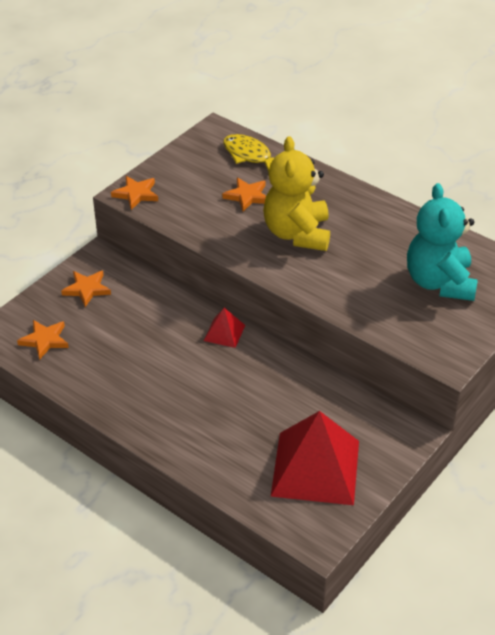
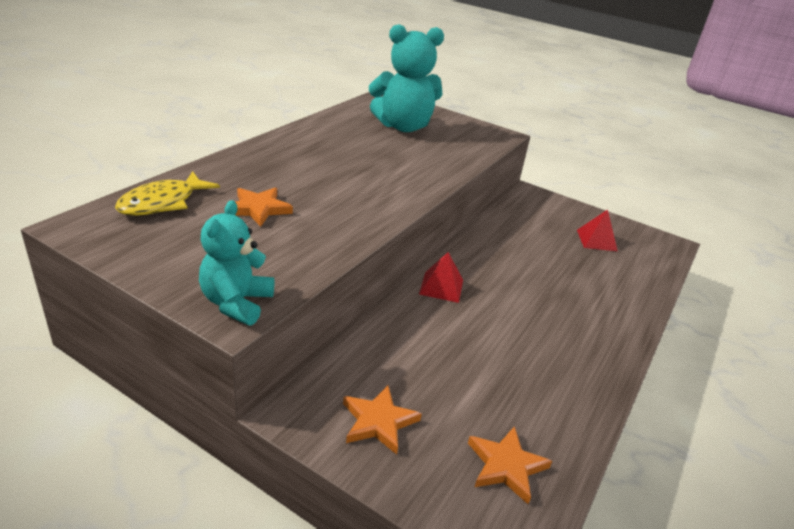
camera: 100 degrees left, 10 degrees down
(136, 194) = (236, 303): orange star -> turquoise teddy bear
(297, 234) = (336, 182): yellow teddy bear -> none
(315, 468) = (596, 240): red pyramid -> red pyramid, size x0.46

